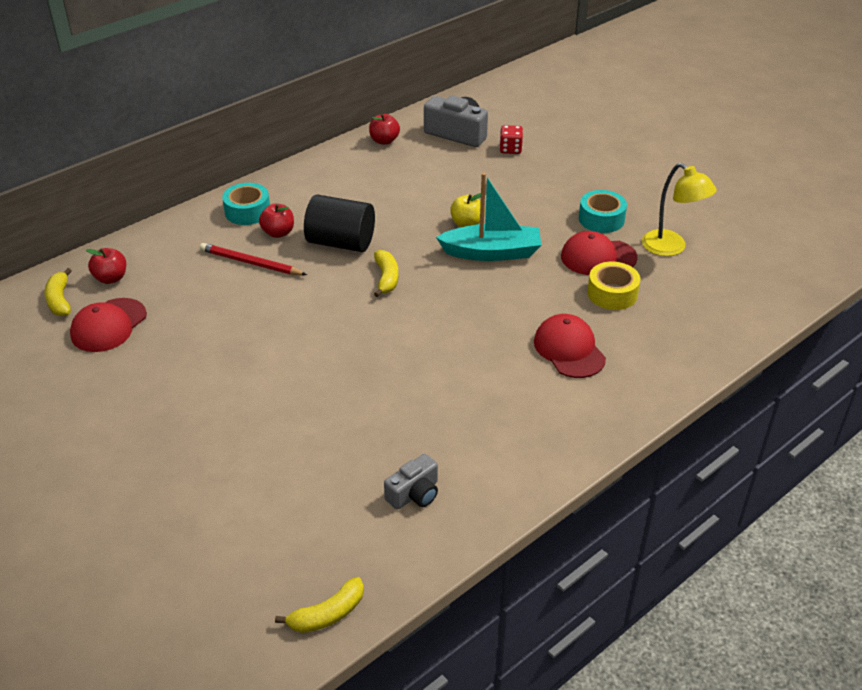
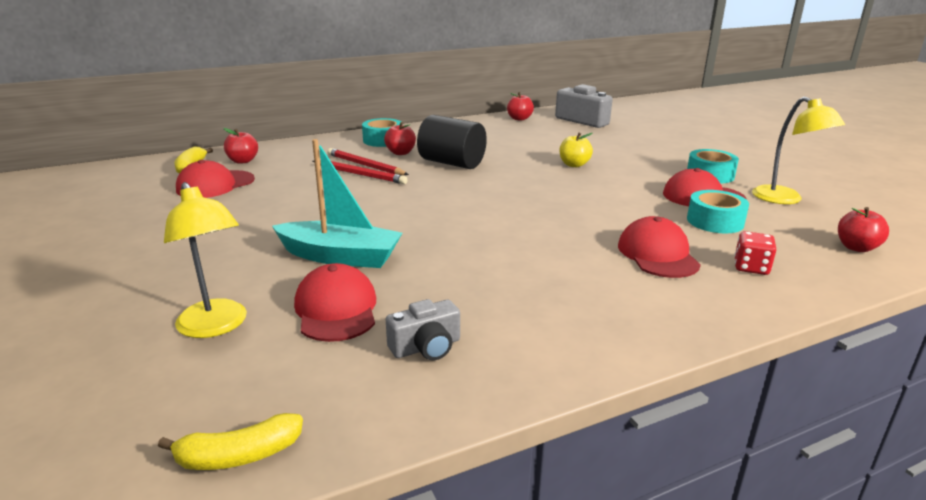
camera: 15 degrees right, 15 degrees down
(237, 509) = (216, 326): none -> yellow lamp
(253, 280) = (360, 174): none -> red pencil
(325, 470) = (336, 309): none -> red cap
(386, 278) = (482, 186): yellow banana -> none
(492, 252) = (592, 183): turquoise boat -> turquoise boat (340, 257)
(510, 149) = (629, 131): red dice -> red dice (751, 267)
(612, 293) = (715, 221): yellow tape -> turquoise tape
(729, 308) = (856, 248): none -> red apple

